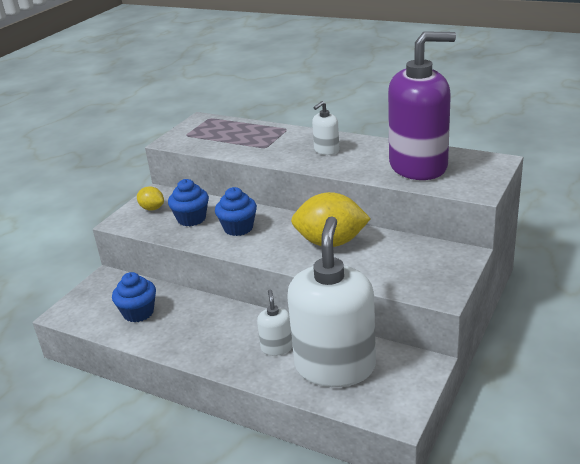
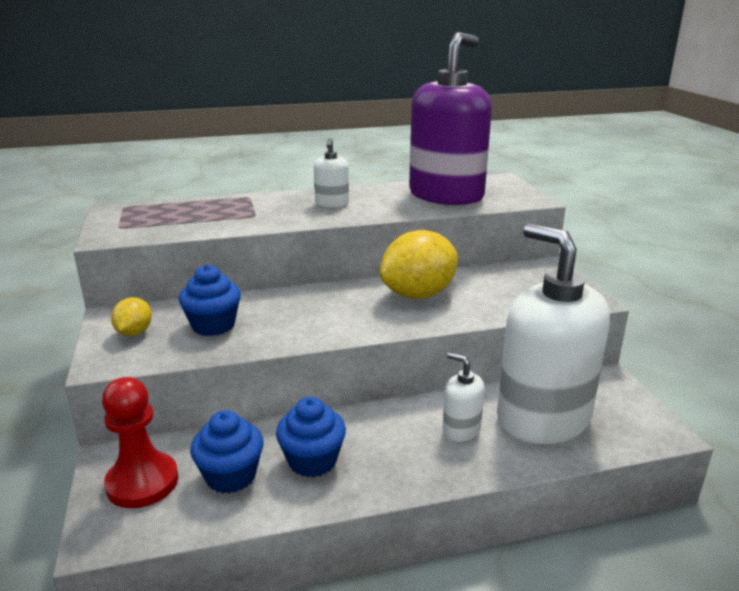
camera: 45 degrees left, 5 degrees down
(102, 296) = (142, 482): none -> red pawn
(152, 208) = (134, 333): yellow lemon -> yellow lemon turned 75 degrees counterclockwise
(238, 228) = (292, 315): blue cupcake -> blue cupcake (312, 461)

